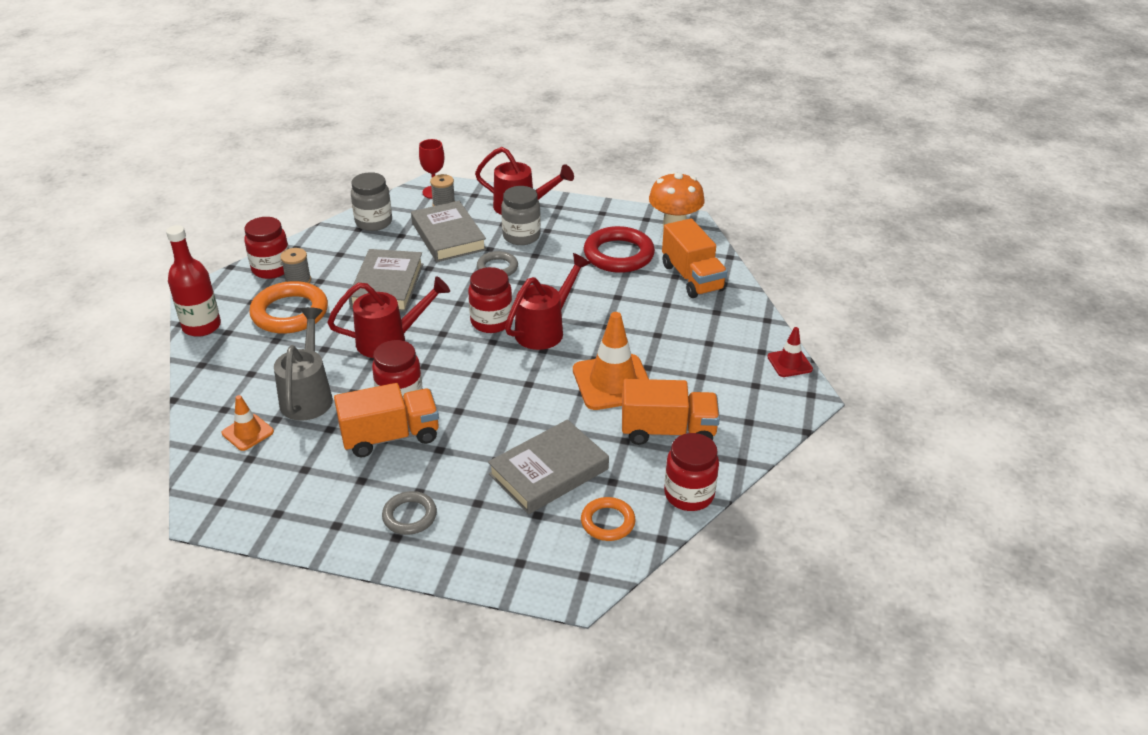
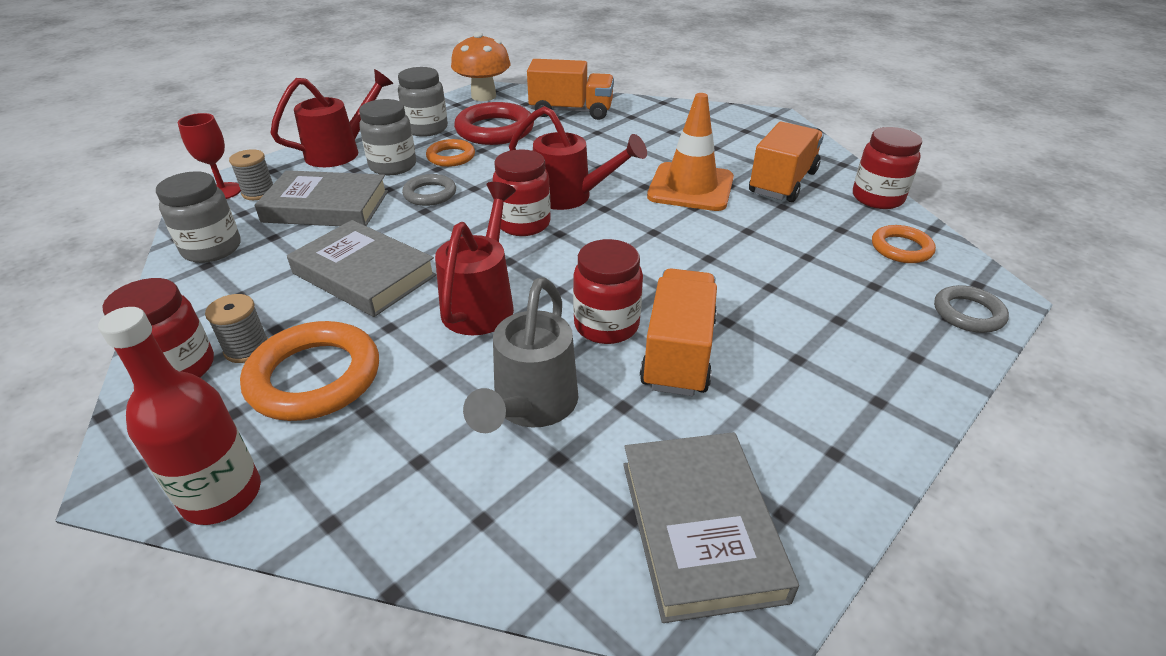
camera: 60 degrees left, 0 degrees up
(247, 432) = (567, 502): orange traffic cone -> none
(308, 395) = (530, 408): grey watering can -> grey watering can turned 105 degrees counterclockwise
(409, 516) = (842, 378): grey ring -> grey ring (968, 313)
(545, 329) = (571, 197): red watering can -> red watering can turned 135 degrees clockwise
(549, 471) = (808, 259): grey book -> grey book (700, 528)
(557, 253) = (451, 157): none -> orange ring
(590, 224) = (426, 129): none -> grey jar
(789, 363) = (728, 110): red traffic cone -> none

